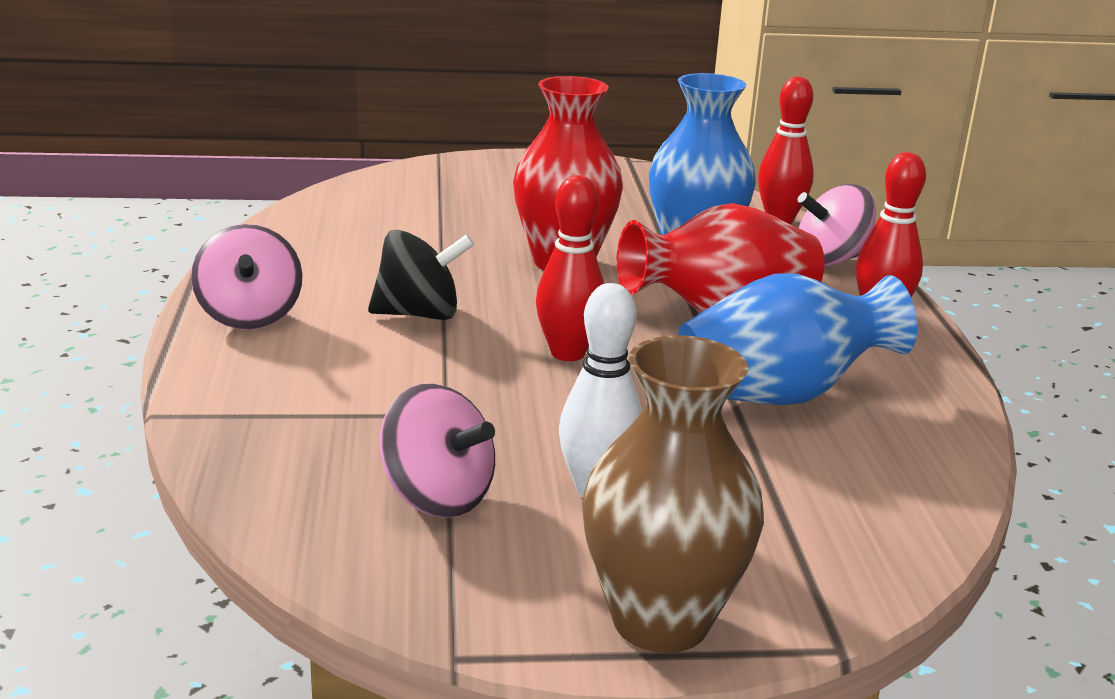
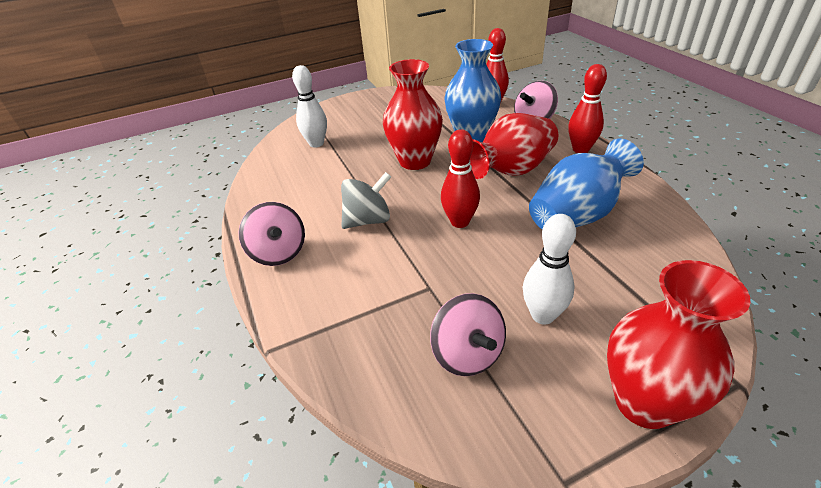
camera: 15 degrees left, 15 degrees up
(417, 202) = (316, 143): none -> white bowling pin
(419, 314) = (368, 220): black spinning top -> grey spinning top
(437, 497) = (467, 354): pink spinning top -> pink spinning top turned 45 degrees clockwise
(660, 621) = (644, 402): brown vase -> red vase

